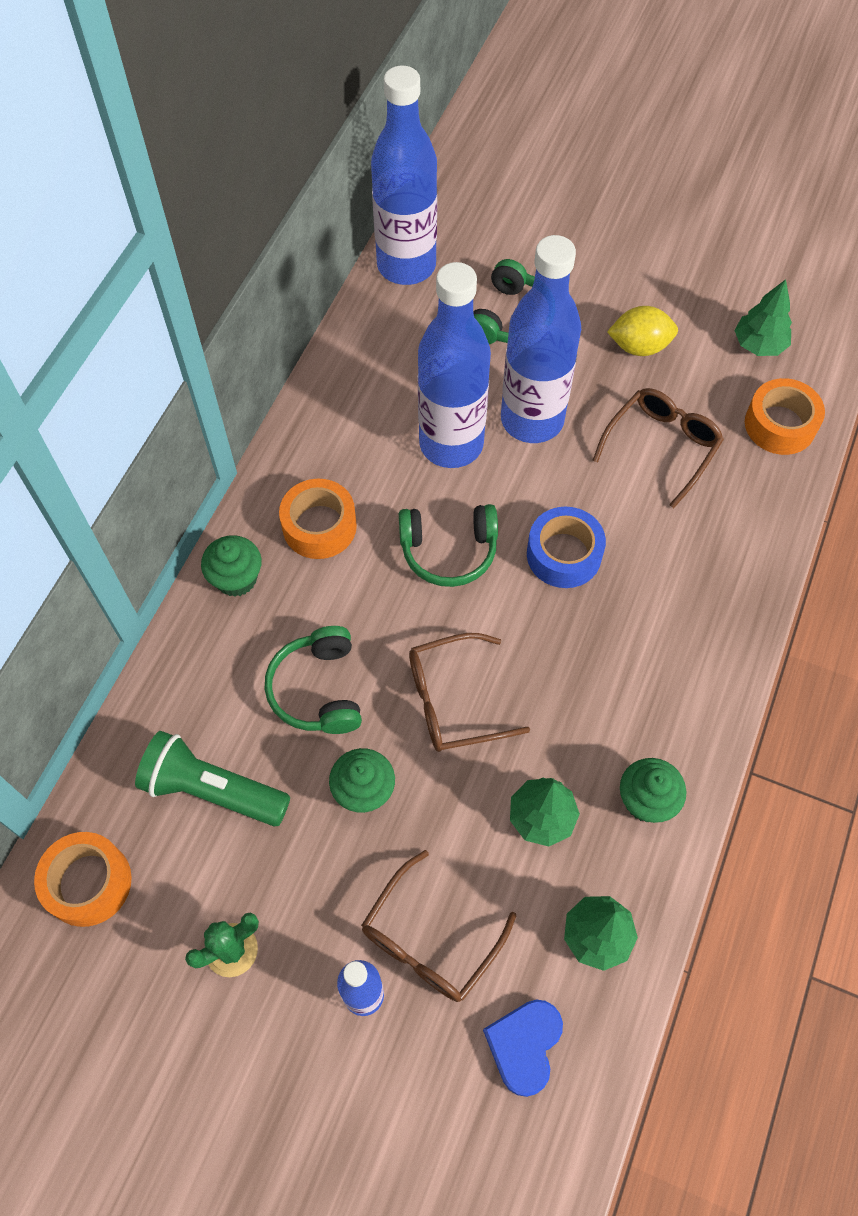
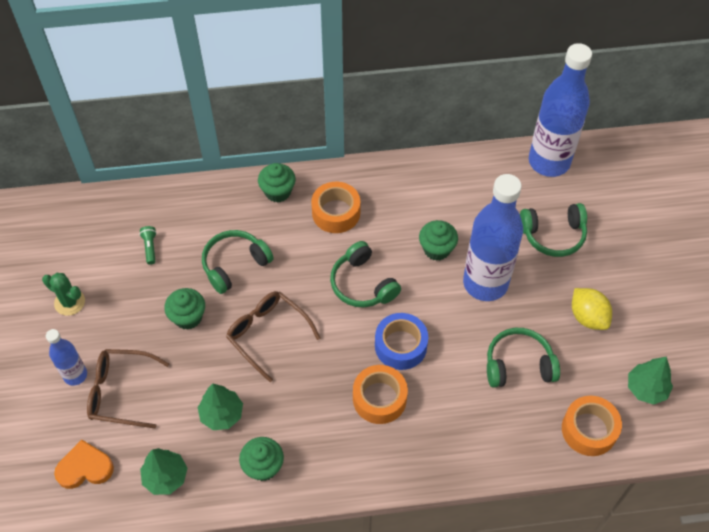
camera: 60 degrees right, 5 degrees down
(88, 883) = (73, 222): orange tape -> orange tape (379, 398)
(212, 790) = (150, 247): green flashlight -> green flashlight, size x0.43
(451, 444) = (436, 249): blue bottle -> green cupcake
(524, 1045) = (85, 468): blue heart -> orange heart
(661, 446) = (518, 365): brown glasses -> green headphones

